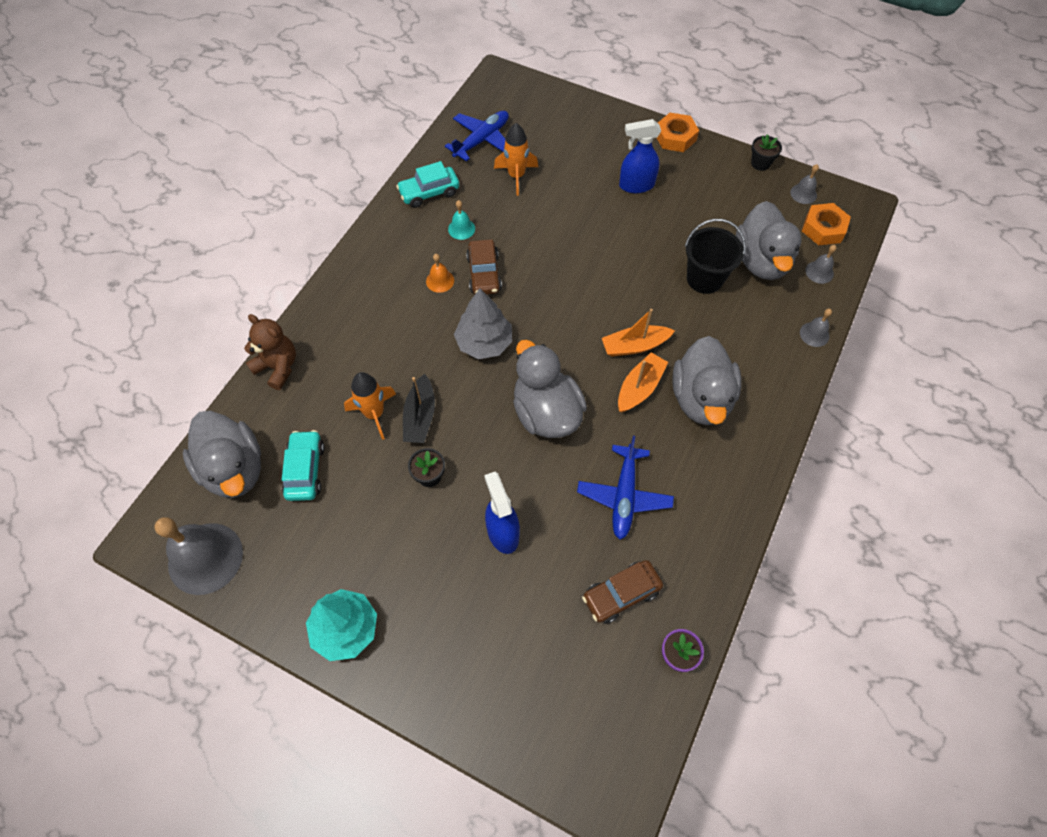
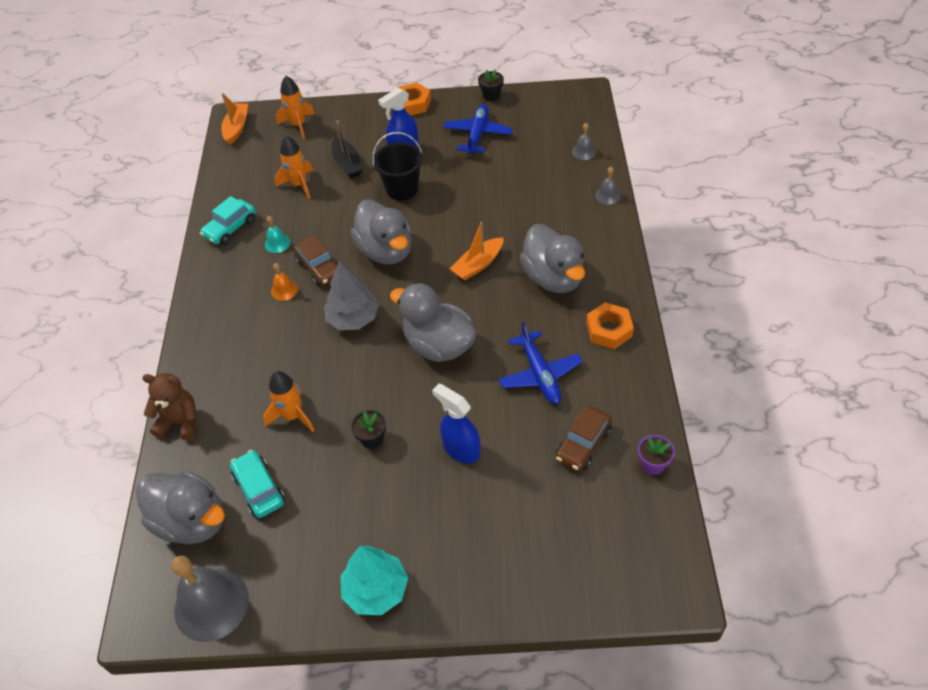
camera: 25 degrees left, 10 degrees down
(420, 416) = (334, 399): black boat -> black boat (347, 164)
(482, 140) = (251, 170): blue plane -> blue plane (477, 134)
(552, 111) = (298, 125): none -> orange rocket
(639, 388) = (501, 292): orange boat -> orange boat (237, 128)
(704, 278) = (501, 193): black bucket -> black bucket (402, 189)
(761, 261) = (536, 163): grey duck -> grey duck (386, 251)
(803, 193) = (537, 103): grey bell -> none
(823, 228) = (567, 121): orange nut -> orange nut (609, 330)

